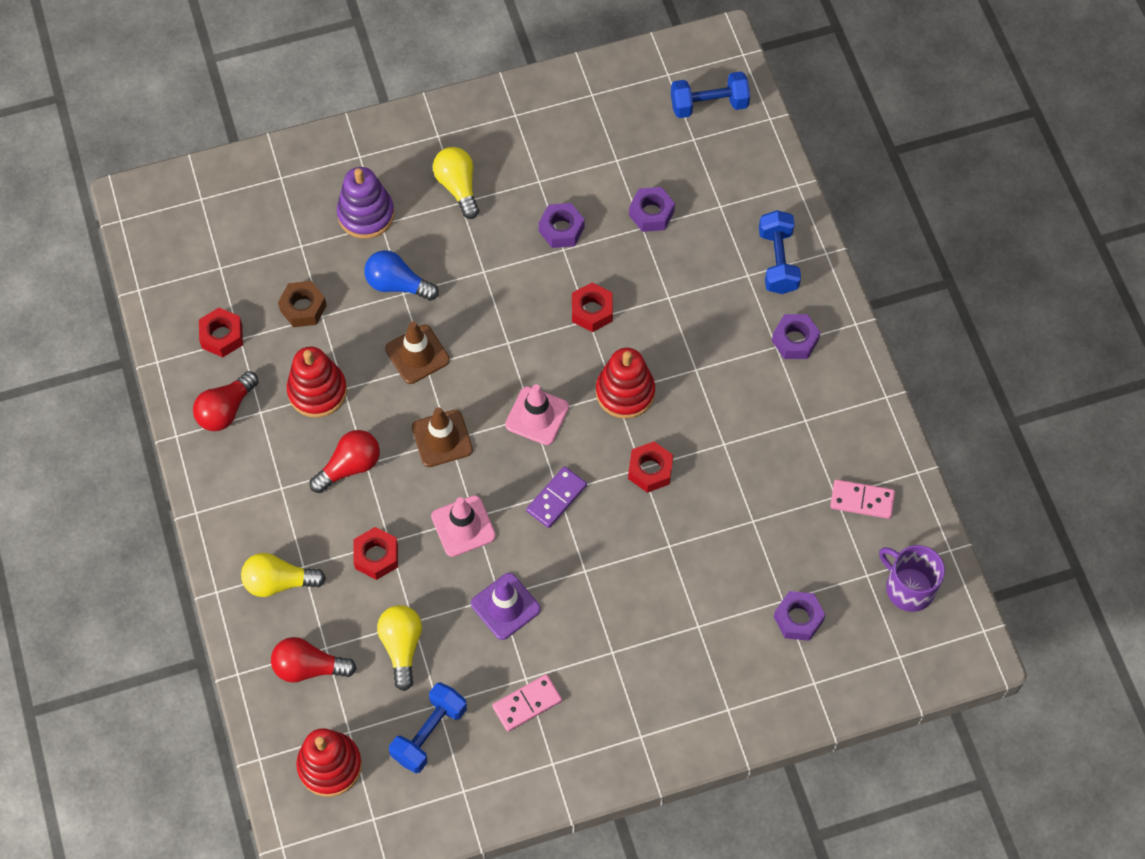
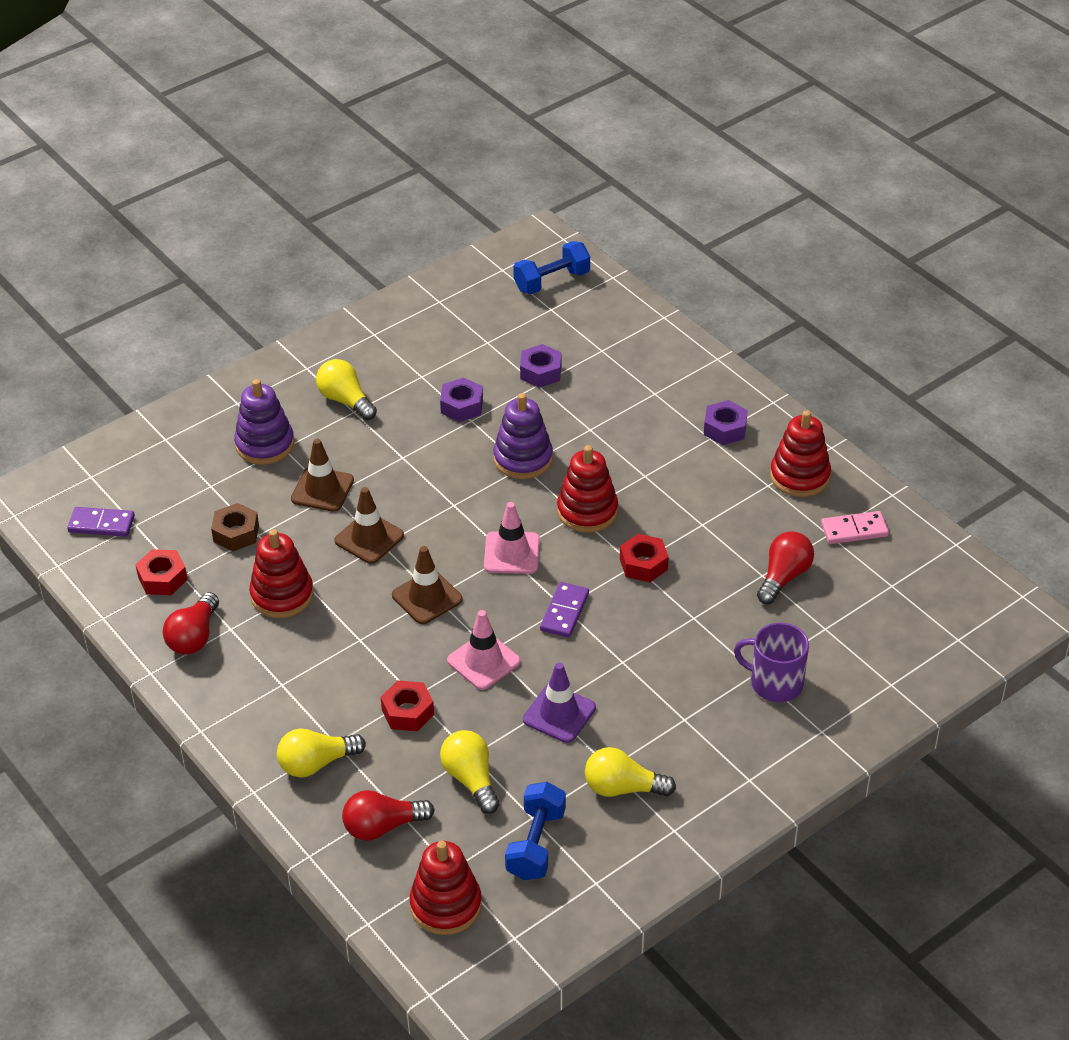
camera: 20 degrees left, 20 degrees down
(191, 257) = (101, 524): none -> purple domino
(350, 466) = (344, 646): red light bulb -> red light bulb (784, 577)
(397, 284) = (322, 489): blue light bulb -> brown traffic cone
(527, 704) = (622, 788): pink domino -> yellow light bulb
(592, 311) = (523, 459): red nut -> purple stacking toy
(777, 261) = (676, 376): blue dumbbell -> none
(798, 619) = (847, 638): purple nut -> none
(840, 420) = (799, 476): none -> red stacking toy
(908, 588) = (935, 583): purple mug -> purple mug (775, 683)

